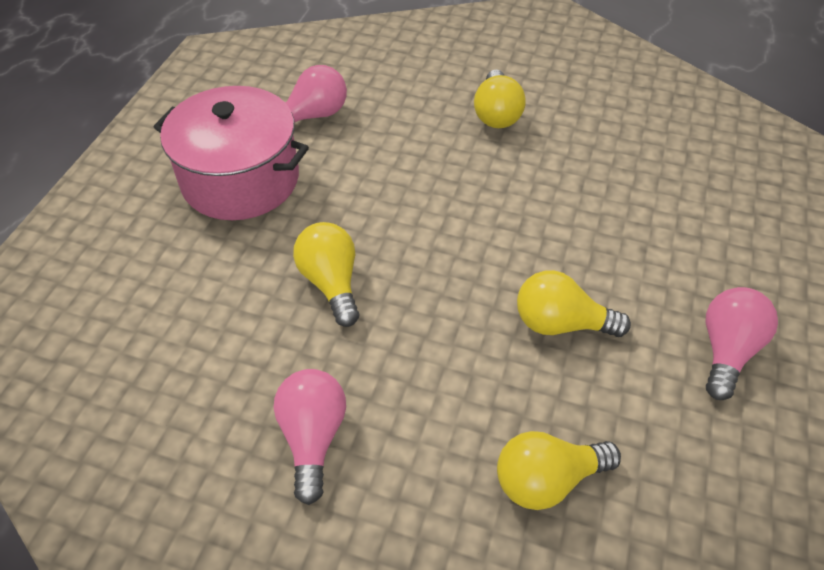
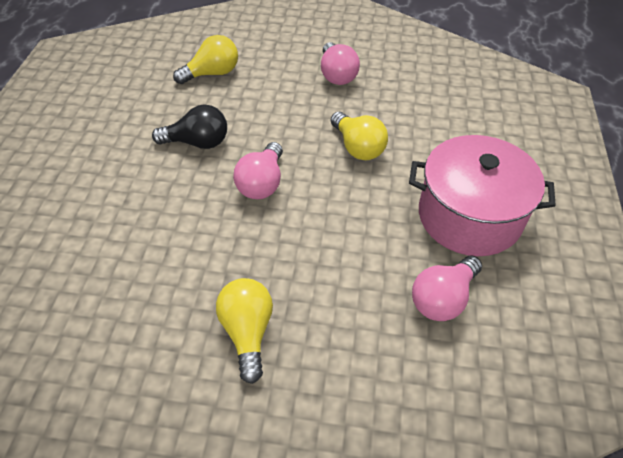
camera: 170 degrees right, 0 degrees up
(560, 323) = (198, 142): yellow light bulb -> black light bulb
(726, 350) = (91, 140): pink light bulb -> pink light bulb (262, 183)

